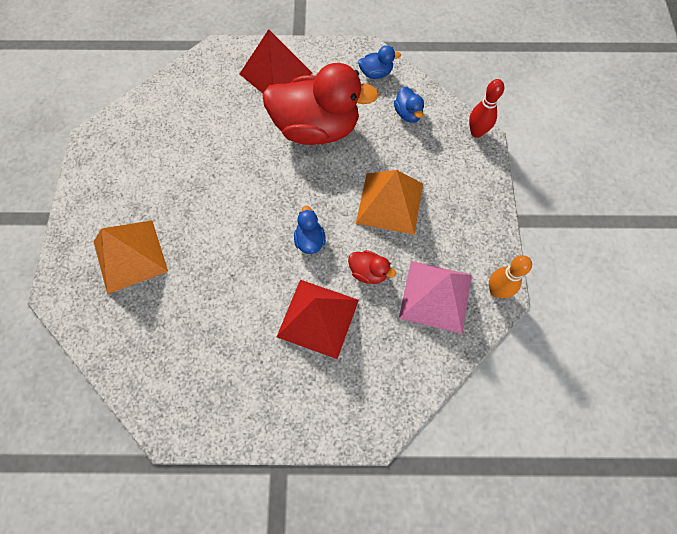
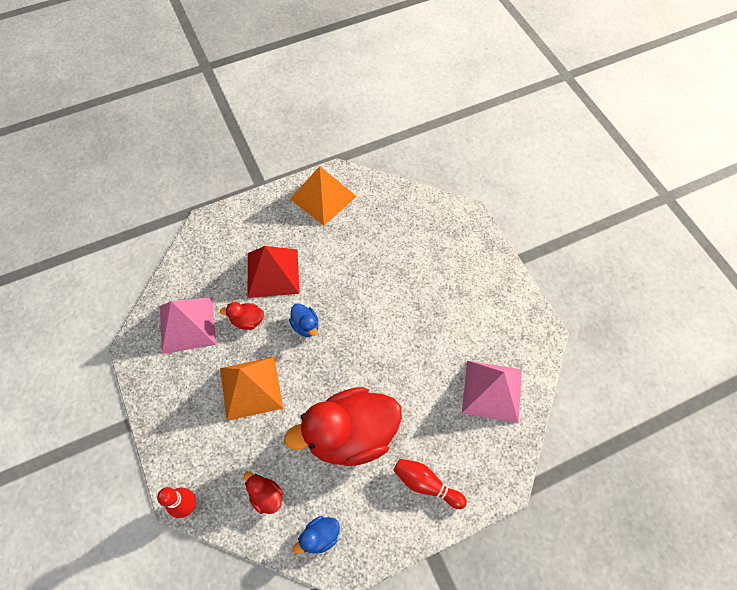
camera: 155 degrees right, 5 degrees down
(130, 256) = (436, 257): orange pyramid -> orange pyramid (323, 197)
(175, 113) = (492, 391): none -> pink pyramid
(275, 73) = (426, 484): red pyramid -> red bowling pin
(408, 114) = (266, 496): blue duck -> red duck
(496, 290) = (138, 349): orange bowling pin -> none

